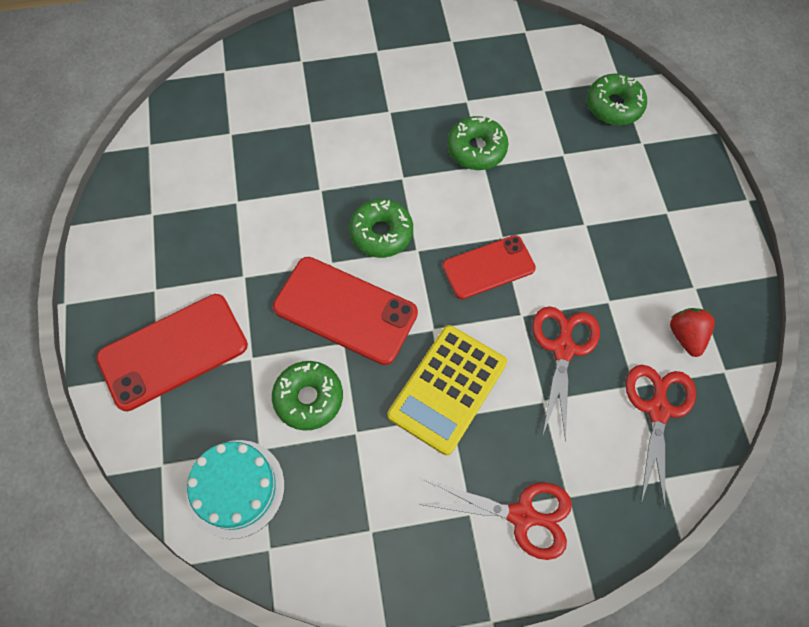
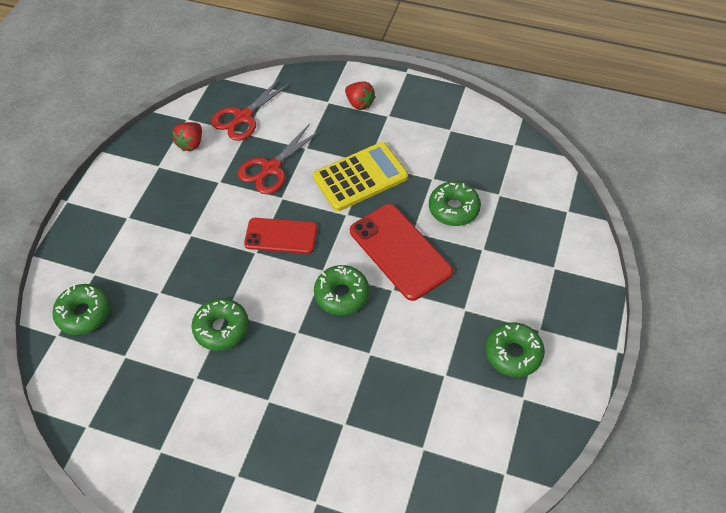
camera: 150 degrees left, 10 degrees down
(173, 351) = (538, 277): red phone -> none
(175, 251) = (513, 353): none -> green donut
(235, 488) = (523, 180): turquoise cake -> none
(522, 516) = (359, 103): red scissors -> red strawberry

